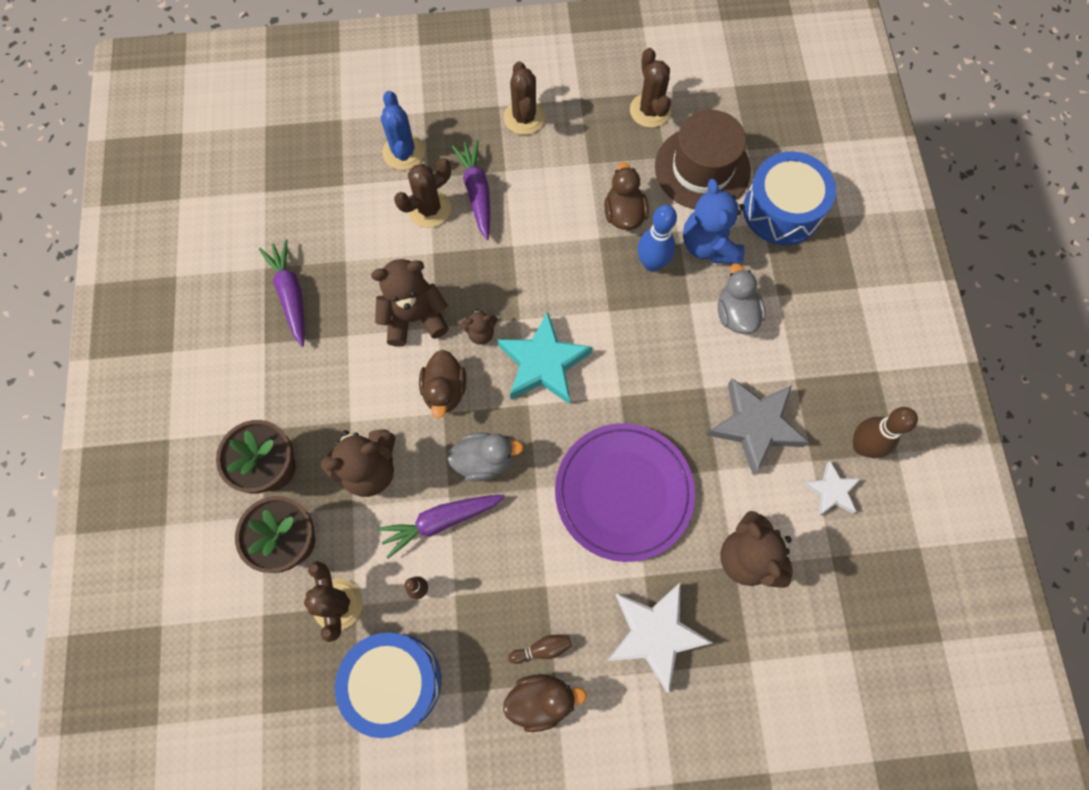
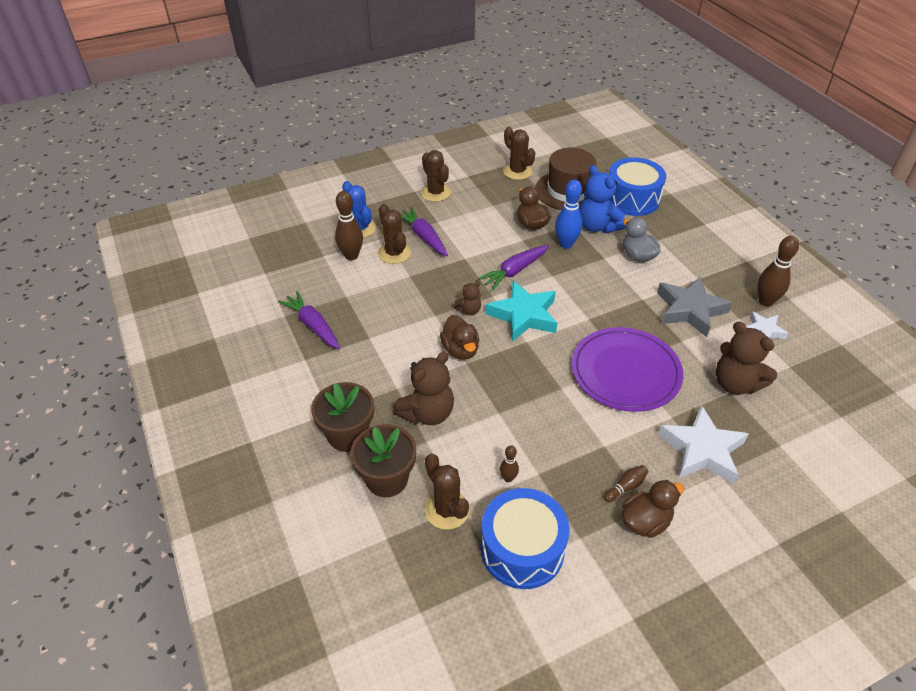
camera: 20 degrees left, 25 degrees down
(376, 196) = (351, 256): none -> brown bowling pin
(414, 318) = (415, 314): brown teddy bear -> none
(429, 209) = (394, 253): brown cactus -> brown cactus turned 60 degrees counterclockwise
(441, 521) = (501, 429): purple carrot -> purple carrot (514, 271)
(484, 460) = (513, 382): grey duck -> none

